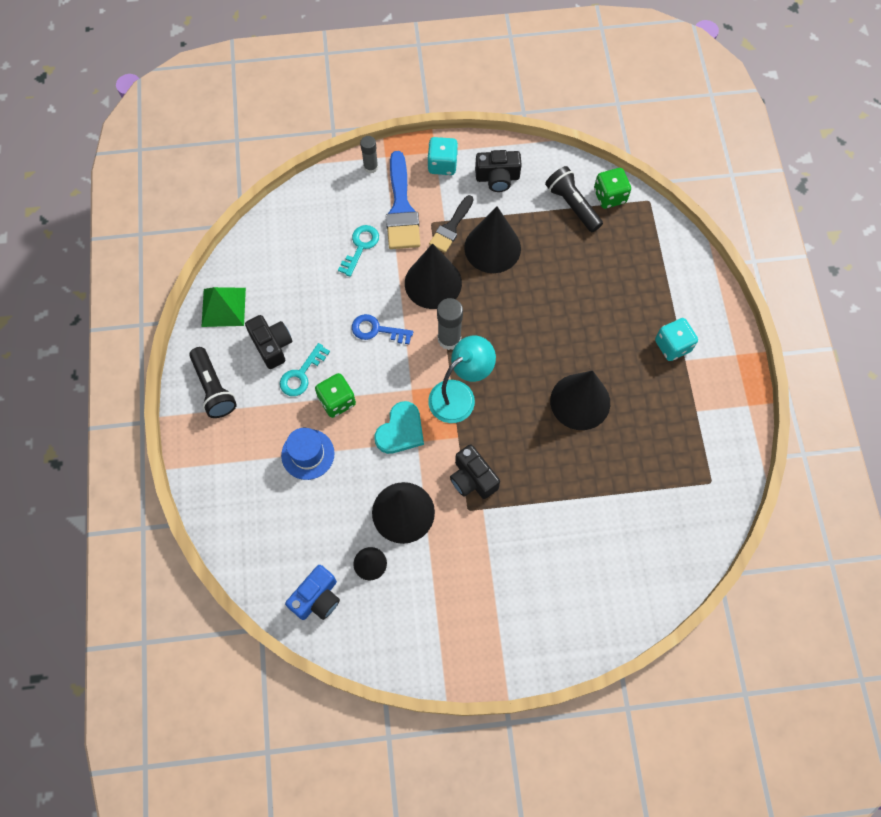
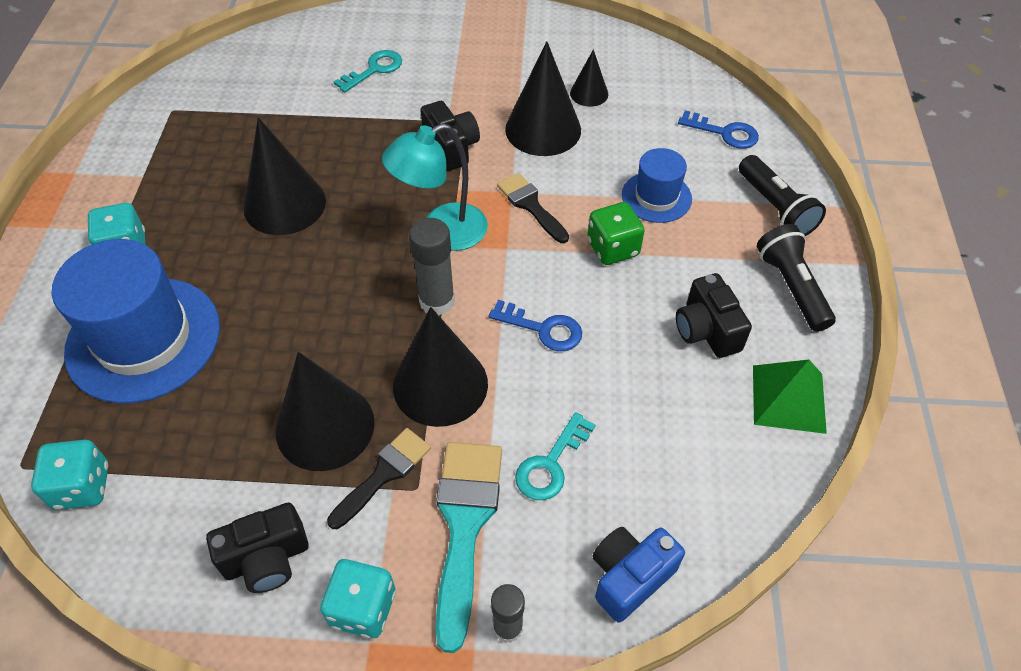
camera: 170 degrees left, 15 degrees down
(254, 534) = (724, 133): none -> blue key
(301, 374) = (662, 287): turquoise key -> turquoise key (374, 70)
(317, 598) = (651, 75): blue camera -> blue camera (630, 577)
(400, 430) = (530, 205): turquoise heart -> black brush
(401, 209) = (465, 525): blue brush -> turquoise brush
(497, 178) = (267, 559): black camera -> black camera turned 150 degrees clockwise
(572, 205) = (156, 480): black flashlight -> black flashlight (775, 208)
(609, 196) = (82, 486): green dice -> turquoise dice
(623, 283) = (143, 339): none -> blue hat

